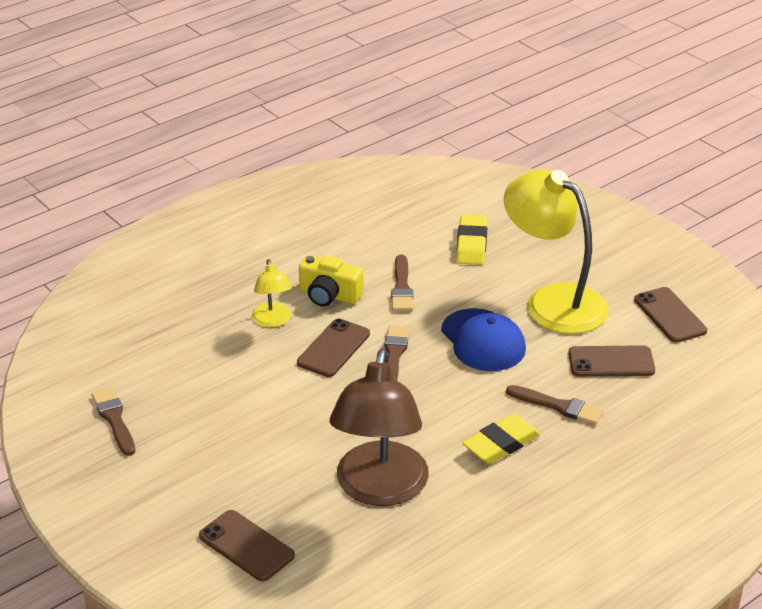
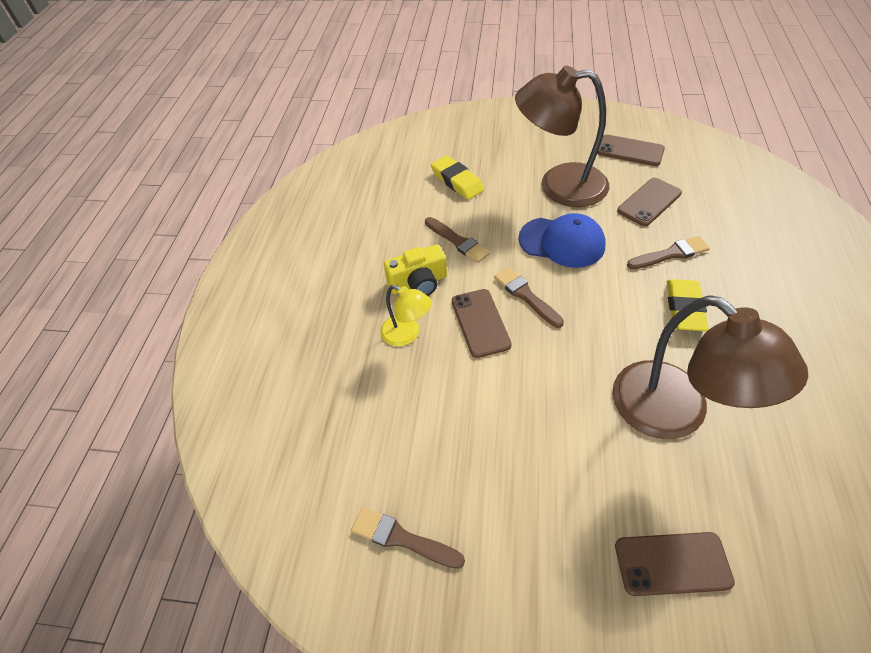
camera: 40 degrees left, 15 degrees up
(553, 301) = (559, 186): yellow lamp -> brown lamp

